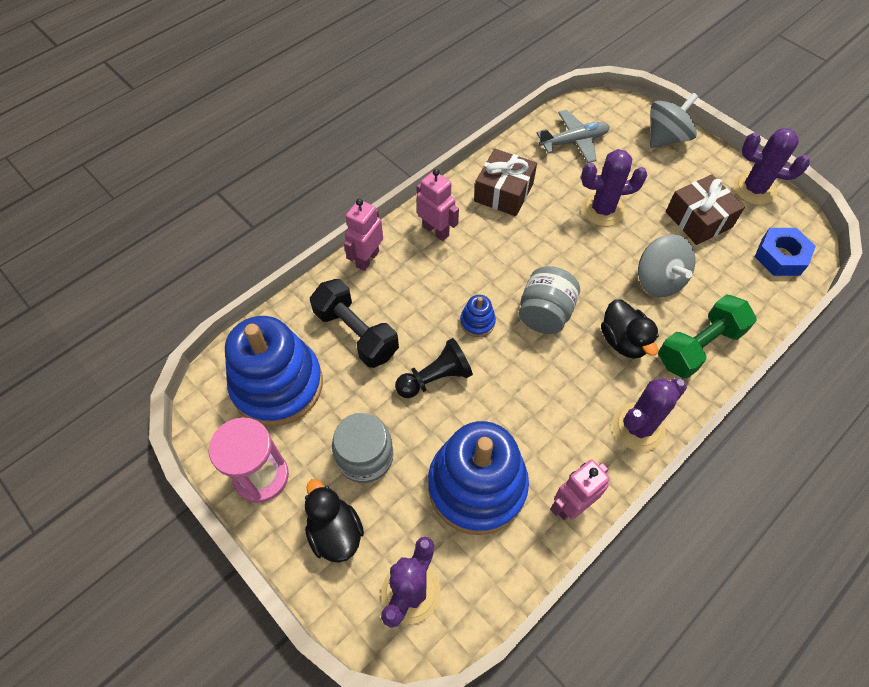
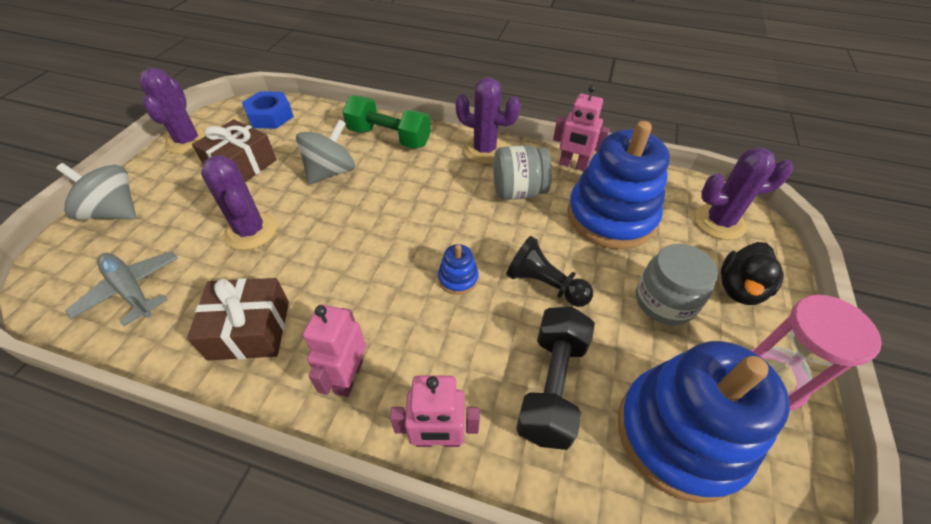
camera: 120 degrees left, 10 degrees down
(545, 314) = (414, 232): grey jar -> grey jar (518, 192)
(623, 341) = (411, 176): black duck -> none

